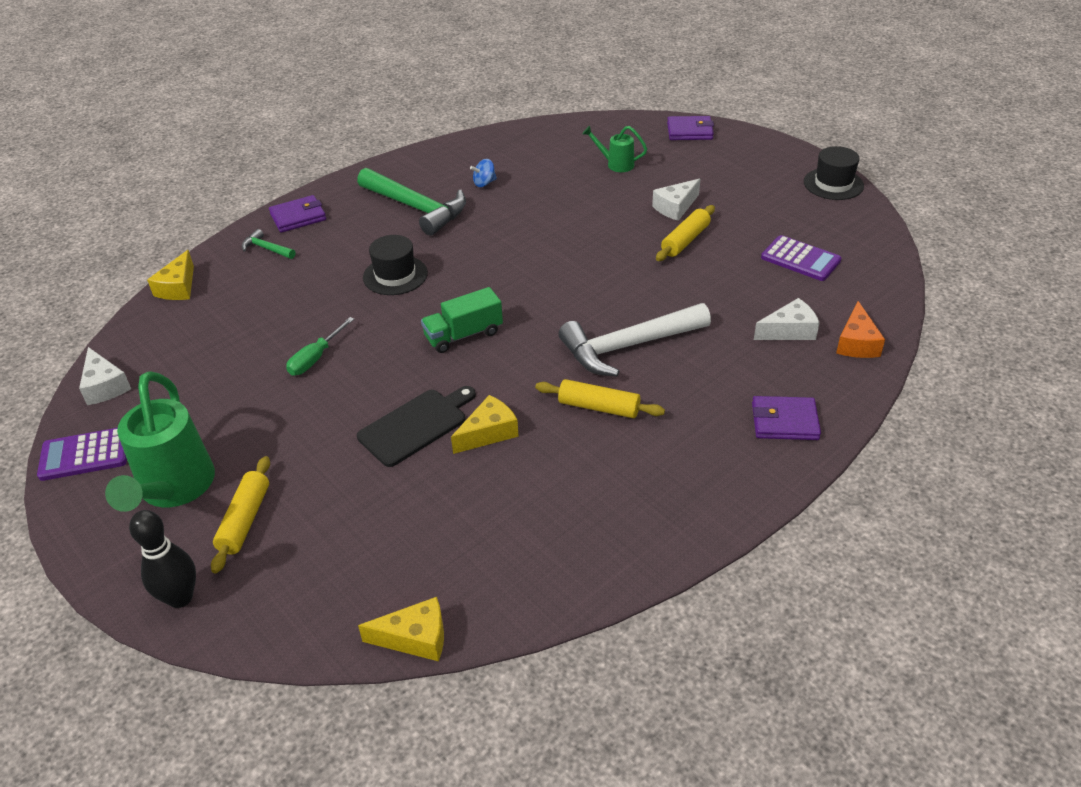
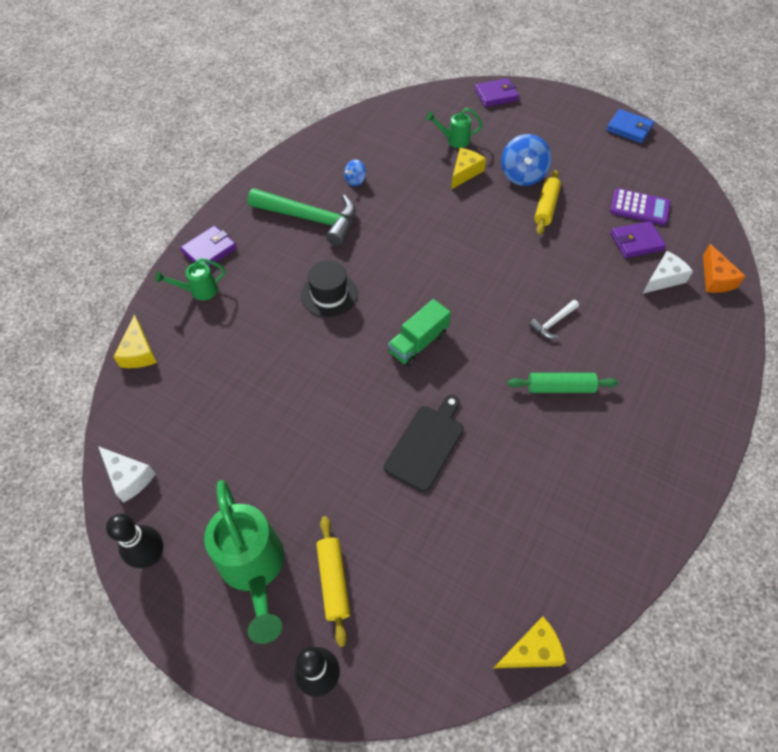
camera: 20 degrees left, 15 degrees up
(85, 454) = (151, 556): purple calculator -> black bowling pin
(266, 248) = (199, 291): green hammer -> green watering can
(316, 358) = (306, 398): green screwdriver -> none
(488, 433) = (488, 436): yellow cheese -> yellow cheese (465, 172)
(599, 407) = (560, 387): yellow rolling pin -> green rolling pin
(627, 346) = (553, 323): white hammer -> white hammer, size x0.45
(675, 207) = (522, 175): white cheese -> blue spinning top
(784, 421) = (700, 365): purple wallet -> purple wallet (636, 242)
(833, 184) = (629, 128): black hat -> blue wallet

